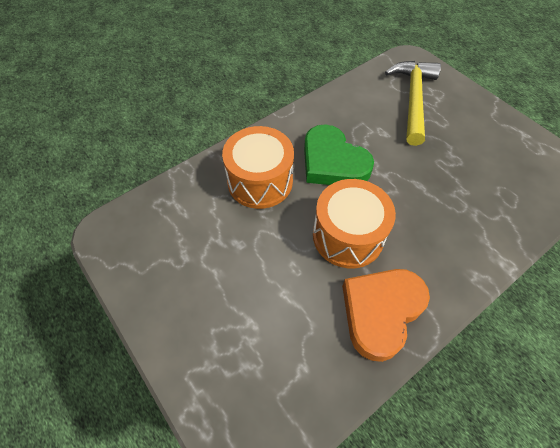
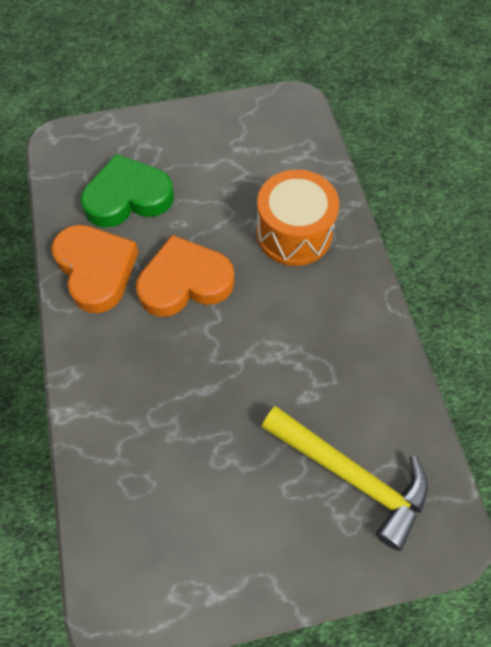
camera: 115 degrees right, 5 degrees up
(333, 162) = (285, 313): green heart -> green heart (128, 197)
(348, 236) = (185, 282): orange drum -> orange heart

